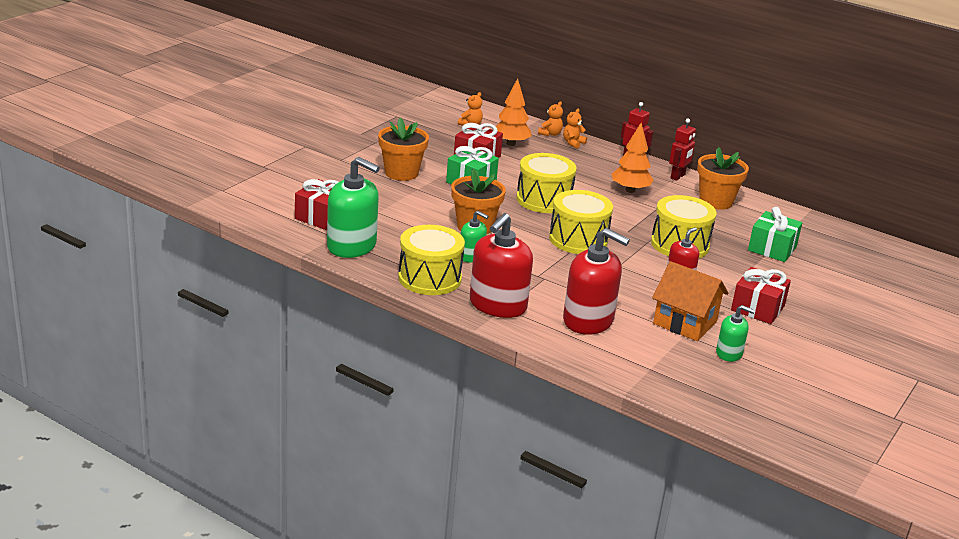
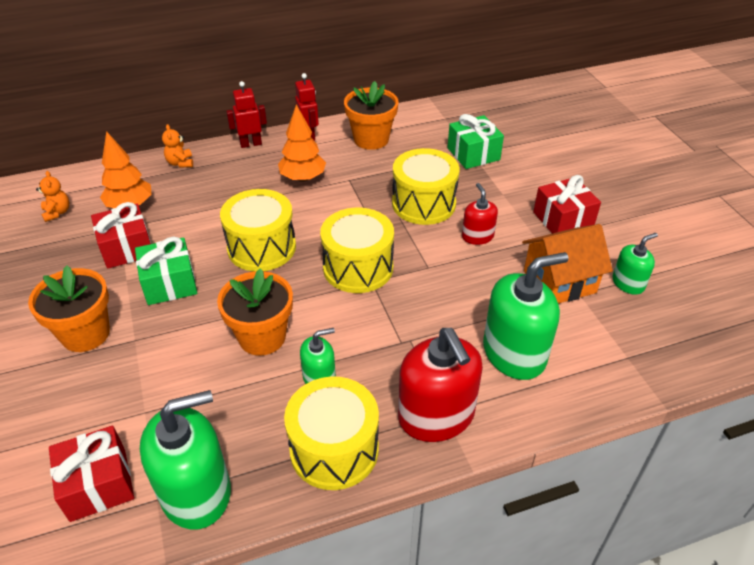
camera: 50 degrees left, 15 degrees up
(550, 134) = (146, 167): orange teddy bear -> none
(588, 320) = (514, 353): red soap dispenser -> green soap dispenser

